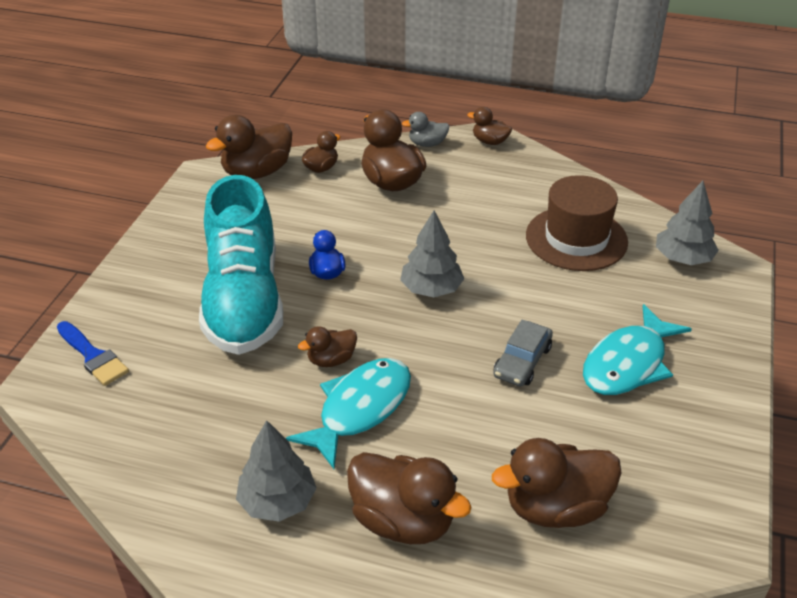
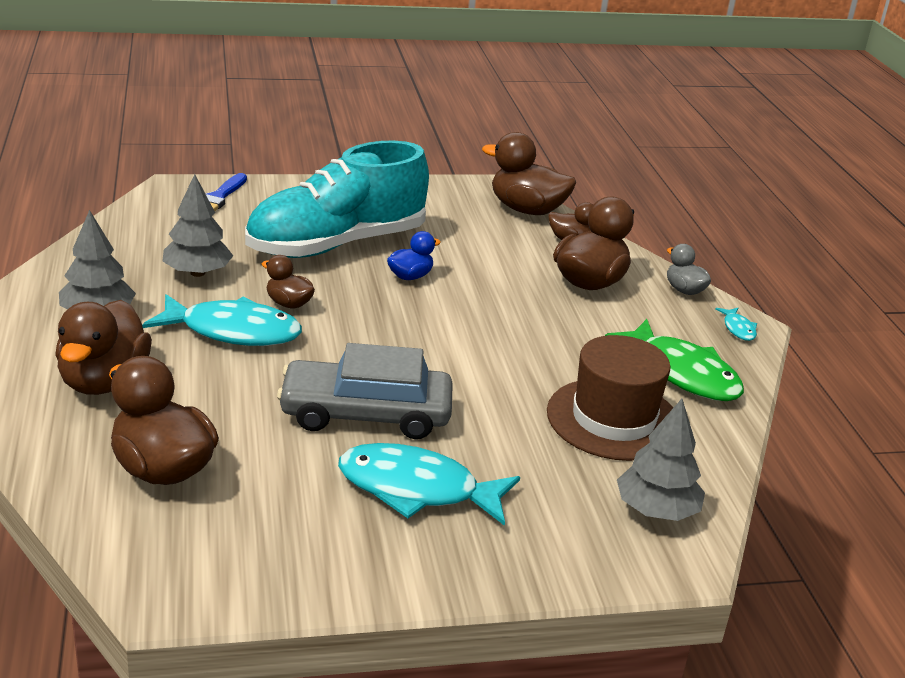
camera: 60 degrees right, 10 degrees down
(431, 289) = (436, 338): grey tree -> grey tree (198, 273)
(490, 141) = (738, 329): brown duck -> turquoise fish
(522, 361) = (366, 414): grey car -> grey car, size x1.73
(533, 187) = (683, 373): none -> green fish

